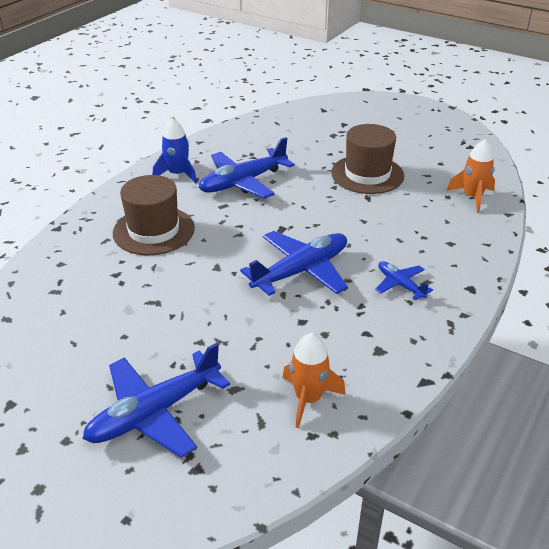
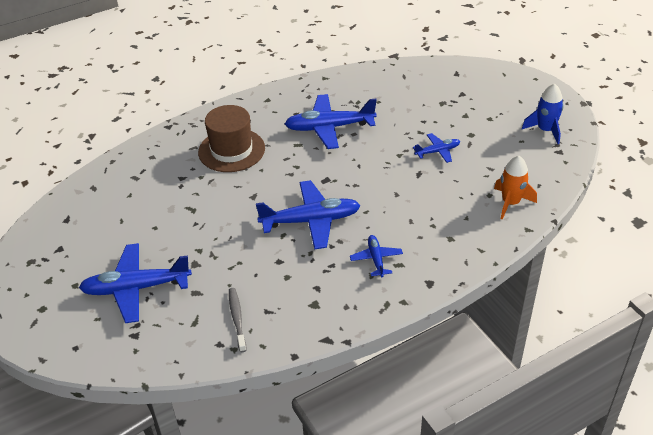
camera: 30 degrees right, 5 degrees up
(178, 174) = (285, 105): blue rocket -> blue rocket (545, 130)
(308, 398) = (237, 318): orange rocket -> grey toothbrush
(367, 174) = (438, 151): brown hat -> blue plane

